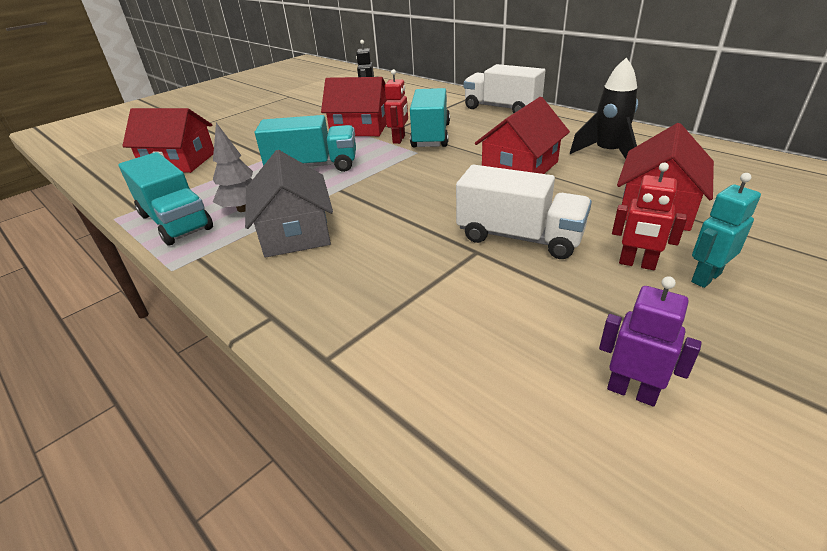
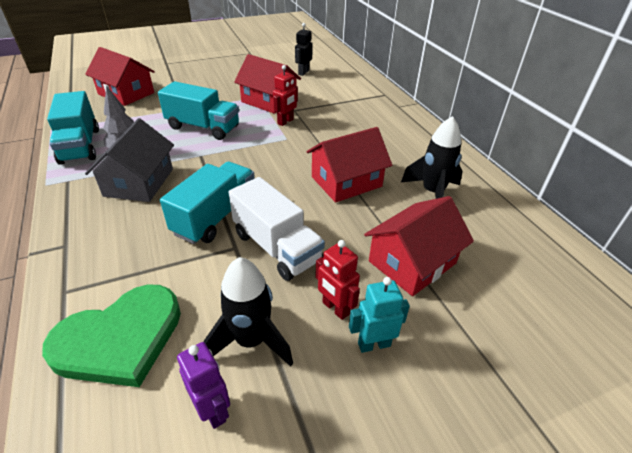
camera: 20 degrees right, 5 degrees up
(431, 136) = (312, 126): turquoise truck -> turquoise truck (216, 216)
(451, 374) = (120, 338): none -> green heart
(502, 108) = (396, 115): white truck -> none
(593, 319) = (251, 341): none -> black rocket

